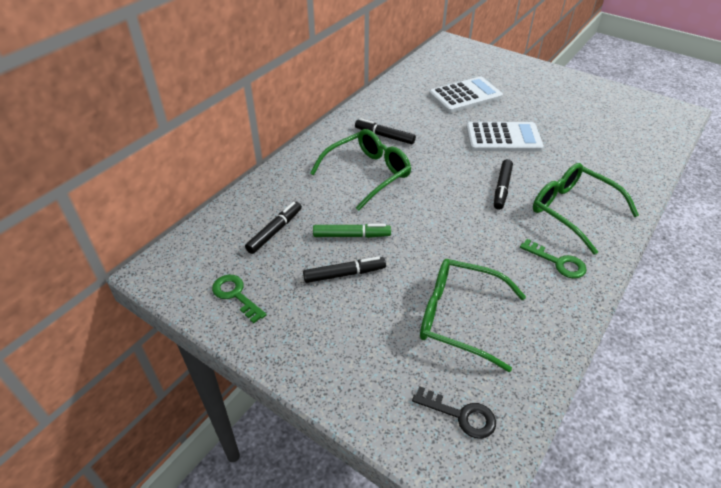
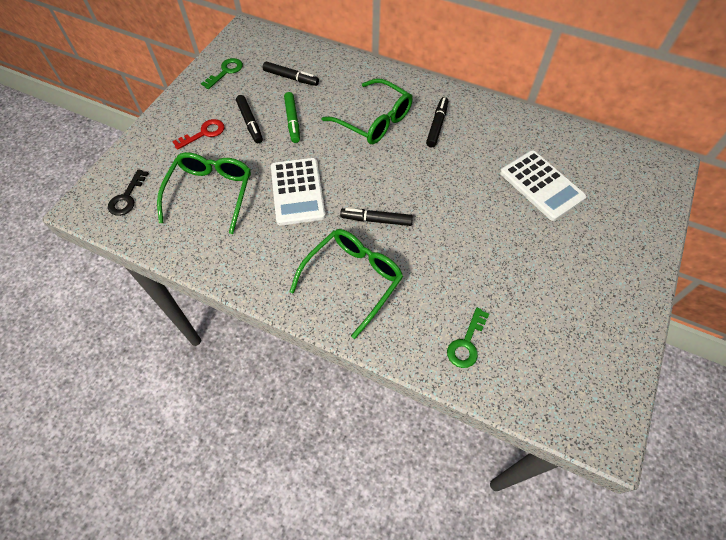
camera: 80 degrees right, 15 degrees up
(352, 322) = (204, 133): none -> red key
(503, 138) = (466, 221): white calculator -> white calculator (297, 191)
(558, 262) = (277, 262): green key -> green key (466, 343)

